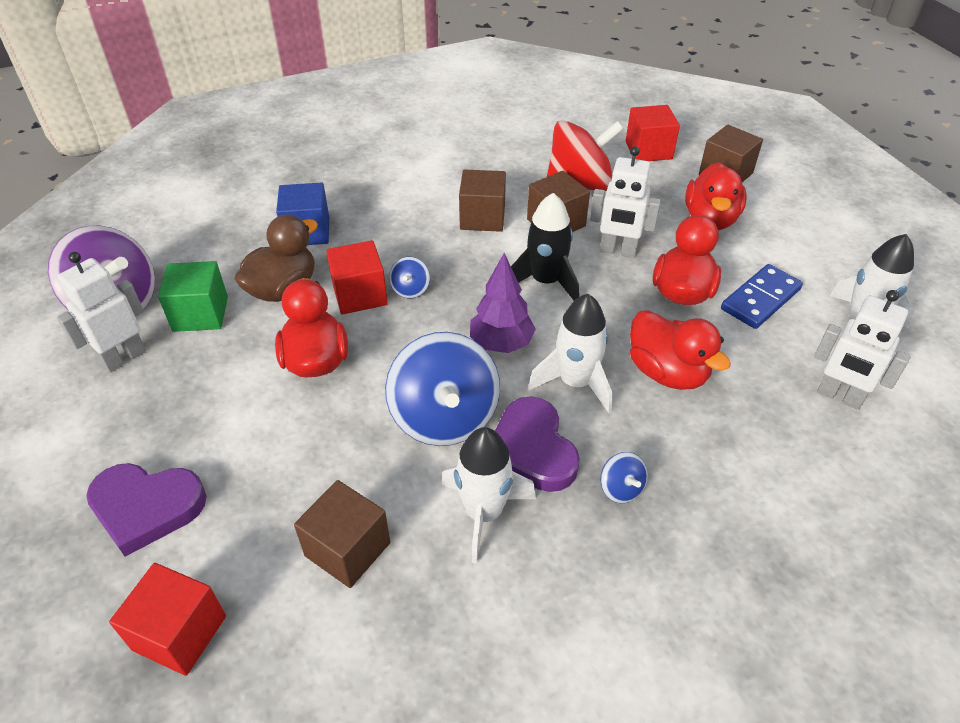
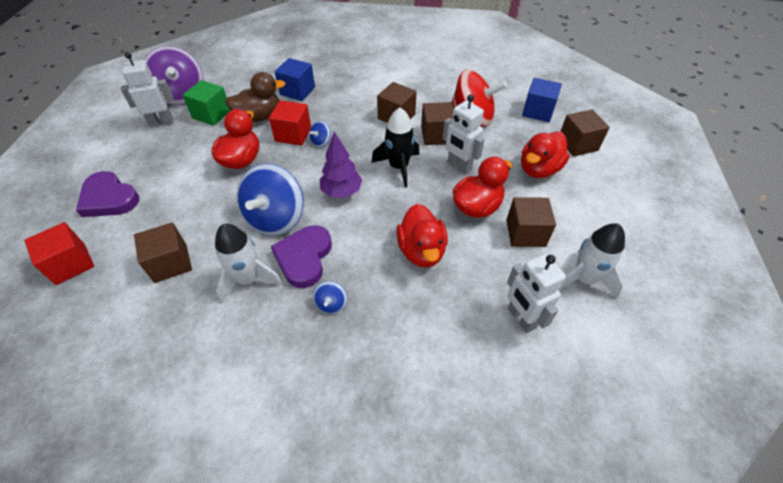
camera: 30 degrees right, 5 degrees up
(575, 383) = (362, 232): white rocket -> none
(648, 150) = (537, 111): red cube -> blue cube
(760, 299) = (525, 233): blue domino -> brown cube

